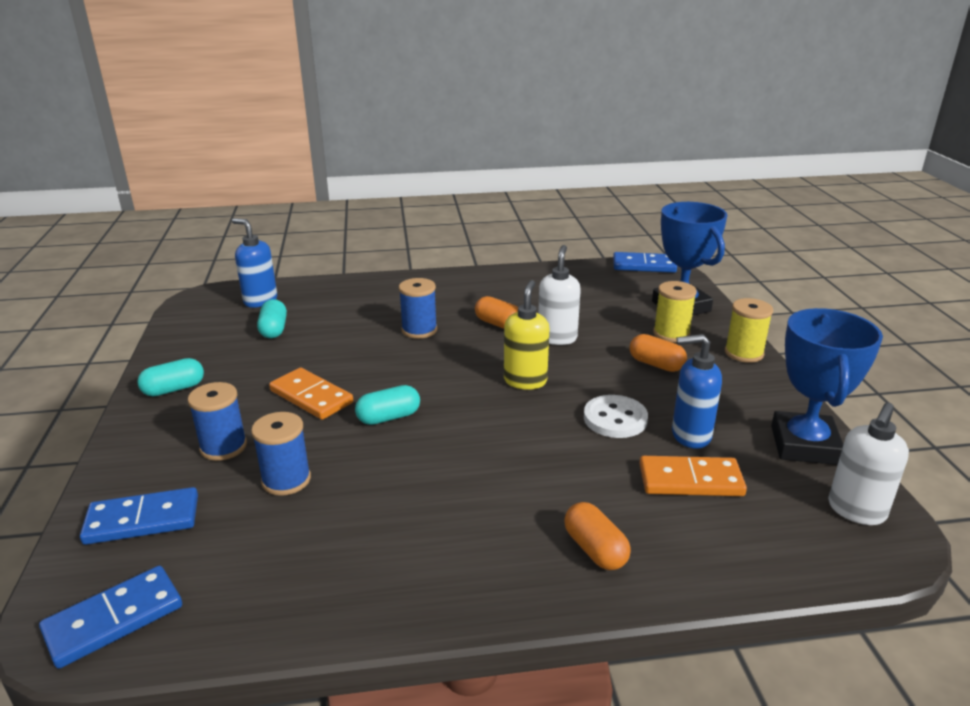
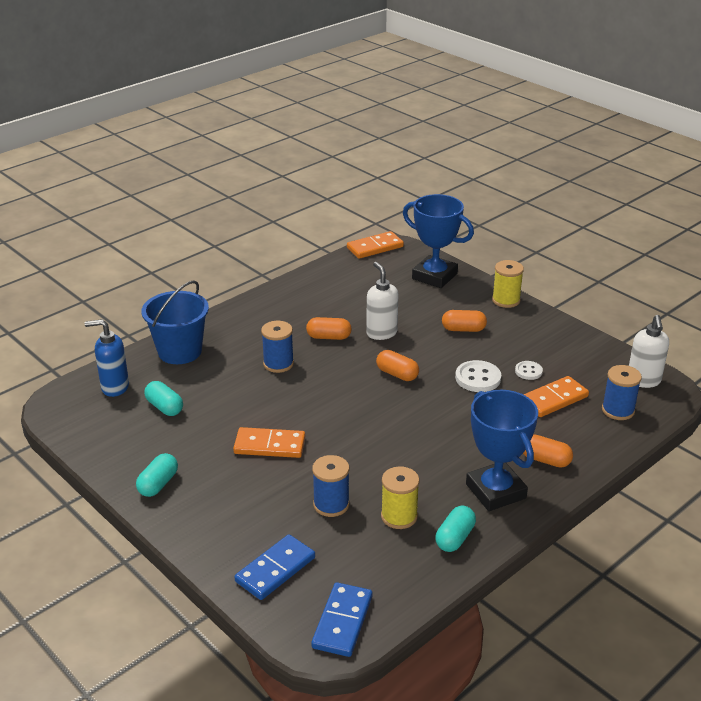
camera: 35 degrees left, 5 degrees up
(223, 447) = (259, 504): blue spool -> blue spool (618, 410)
(350, 292) = (180, 351): none -> blue bucket
(389, 417) = (341, 436): turquoise capsule -> turquoise capsule (455, 538)
(525, 381) = (397, 374): yellow soap dispenser -> orange capsule
(644, 265) = (375, 247): blue domino -> orange domino
(671, 334) = (450, 301): yellow spool -> yellow spool (399, 516)
(690, 435) = (528, 371): blue soap dispenser -> white button
(804, 445) = (590, 352): blue trophy -> blue trophy (495, 491)

